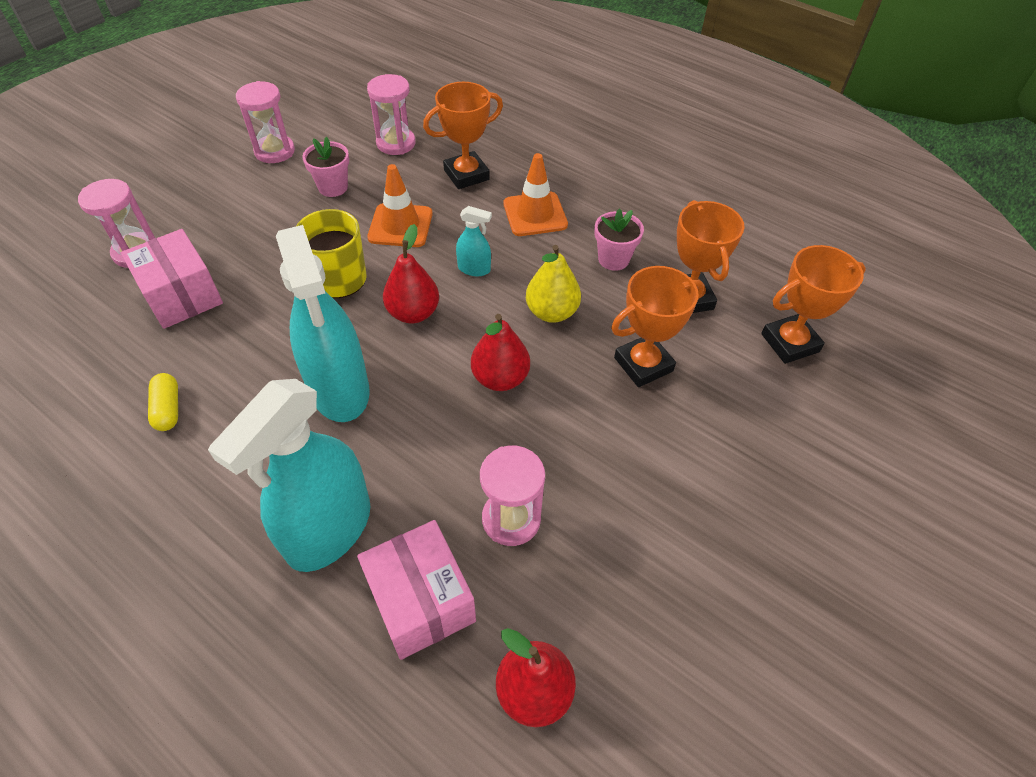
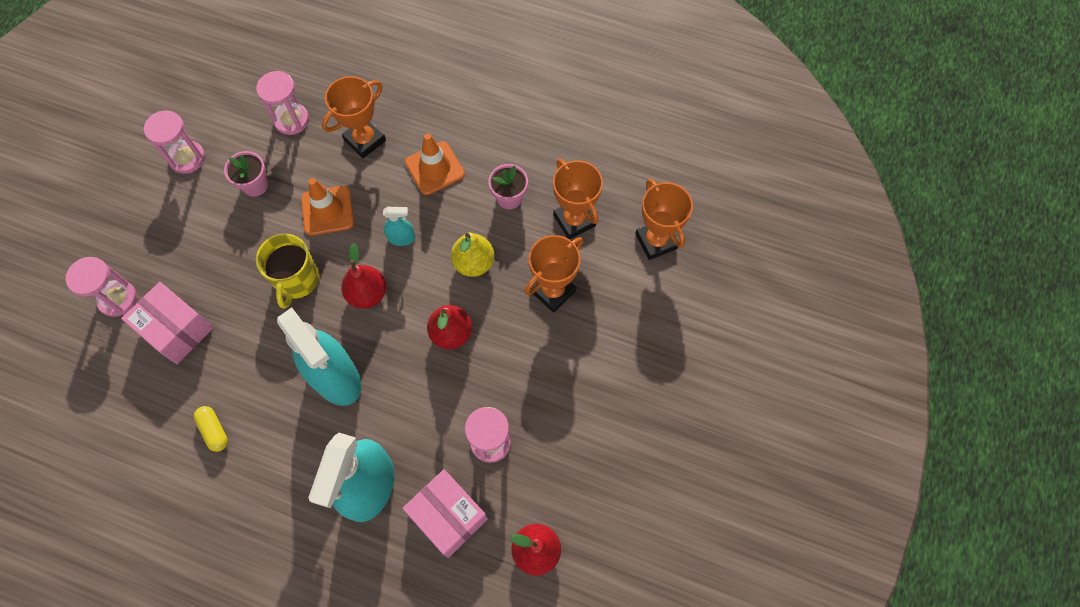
camera: 15 degrees left, 15 degrees up
(789, 343) = (656, 241): orange trophy -> orange trophy turned 75 degrees counterclockwise

